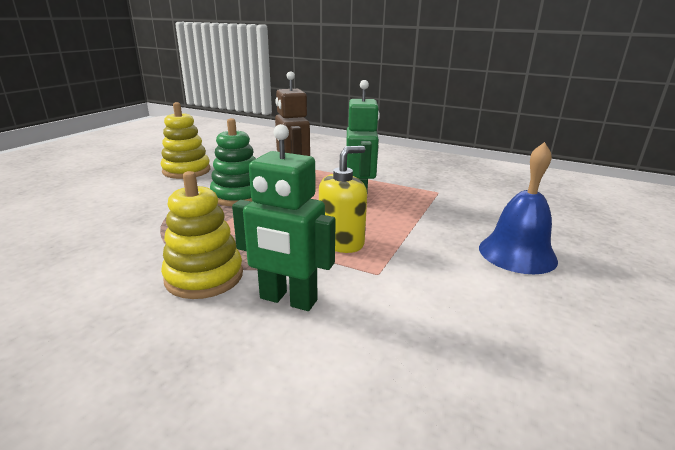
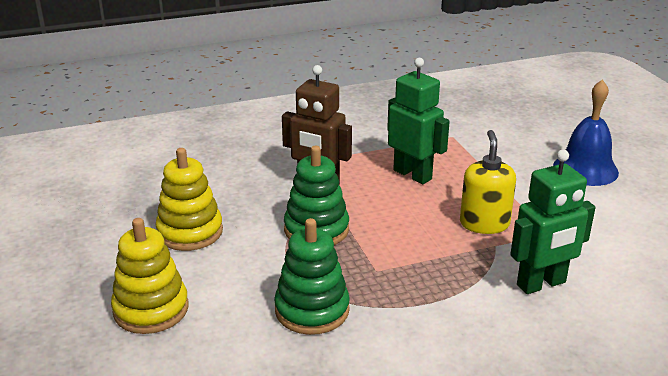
camera: 45 degrees left, 5 degrees up
(137, 226) = (312, 310): none -> green stacking toy
(204, 277) = (464, 307): yellow stacking toy -> yellow stacking toy (151, 309)

